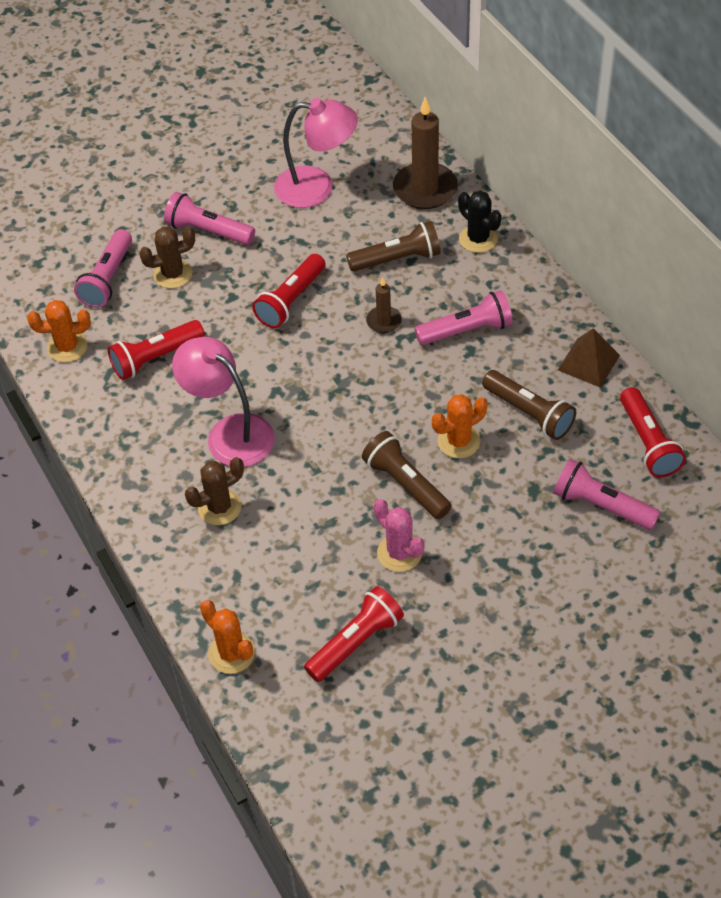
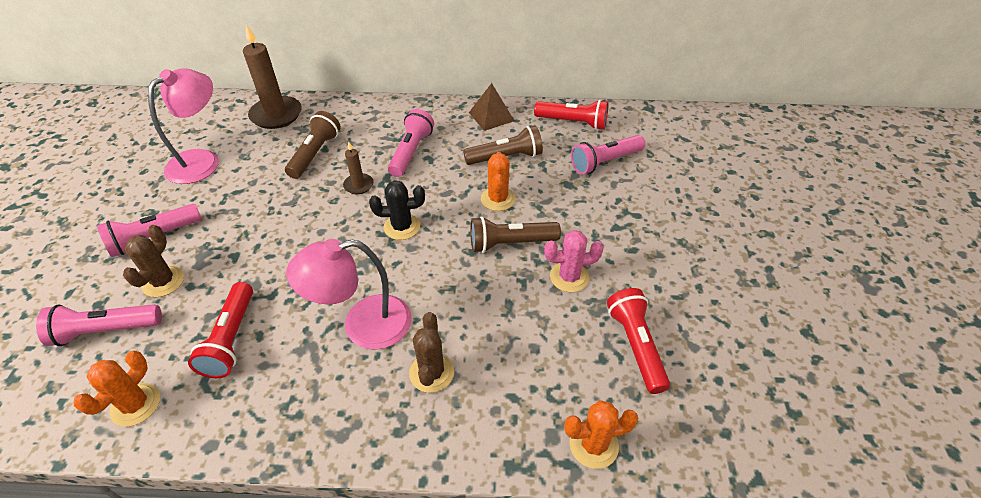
camera: 60 degrees left, 5 degrees down
(108, 279) = (105, 330): pink flashlight -> pink flashlight turned 120 degrees clockwise
(290, 300) = (281, 223): red flashlight -> none
(478, 239) = (345, 113): black cactus -> black cactus (402, 227)

